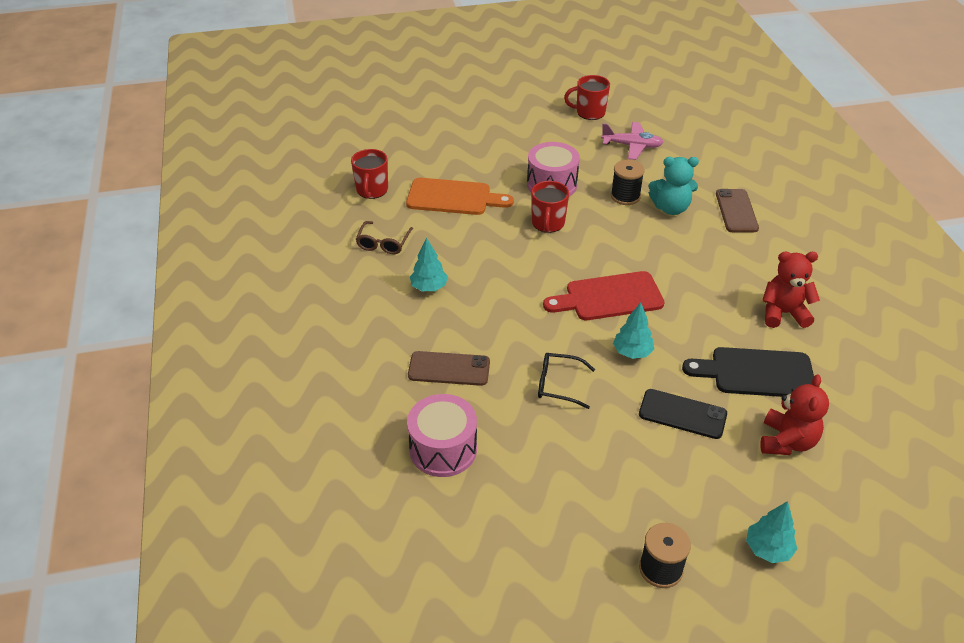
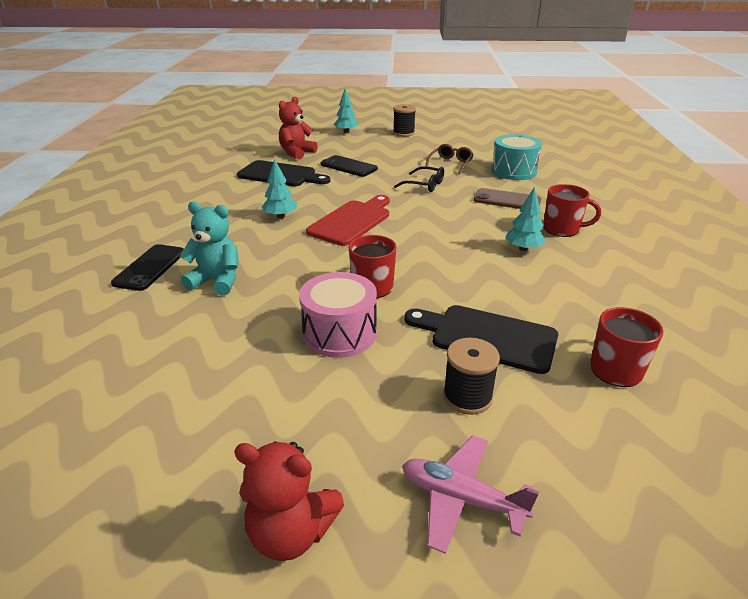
camera: 165 degrees left, 10 degrees down
(383, 243) = (580, 295): brown glasses -> brown glasses (450, 164)
(443, 449) = (513, 171): pink drum -> turquoise drum
(453, 197) = (487, 337): orange cutting board -> black cutting board
(589, 112) = (169, 474): red mug -> red mug (562, 229)
(609, 297) = (352, 221): red cutting board -> red cutting board turned 60 degrees counterclockwise
(625, 196) = (256, 302): black spool -> black spool (467, 397)
(632, 146) = (171, 376): pink plane -> pink plane (461, 499)
(632, 352) = (359, 192): turquoise tree -> turquoise tree (280, 216)
(736, 211) = (150, 267): brown phone -> black phone
(783, 313) = (220, 196): red teddy bear -> red teddy bear (291, 532)

